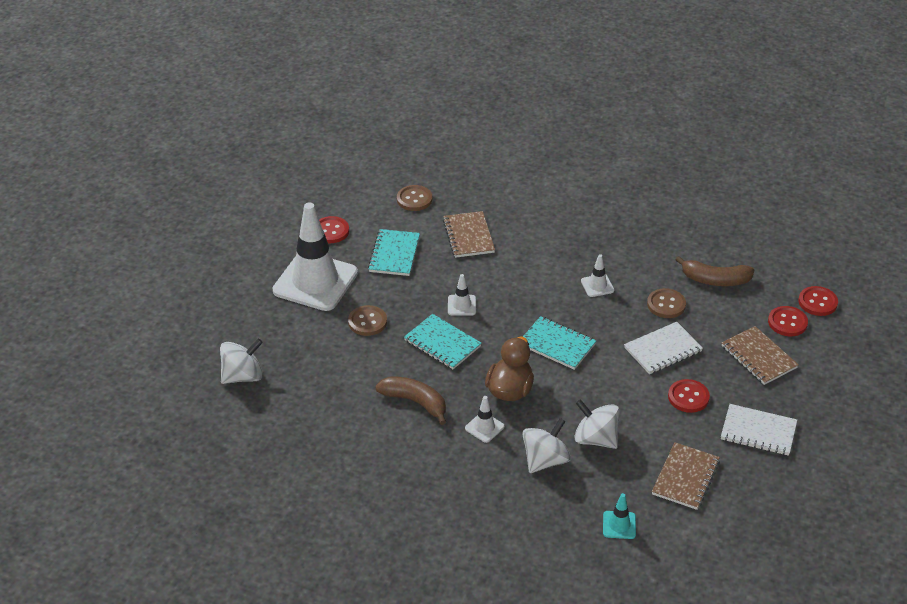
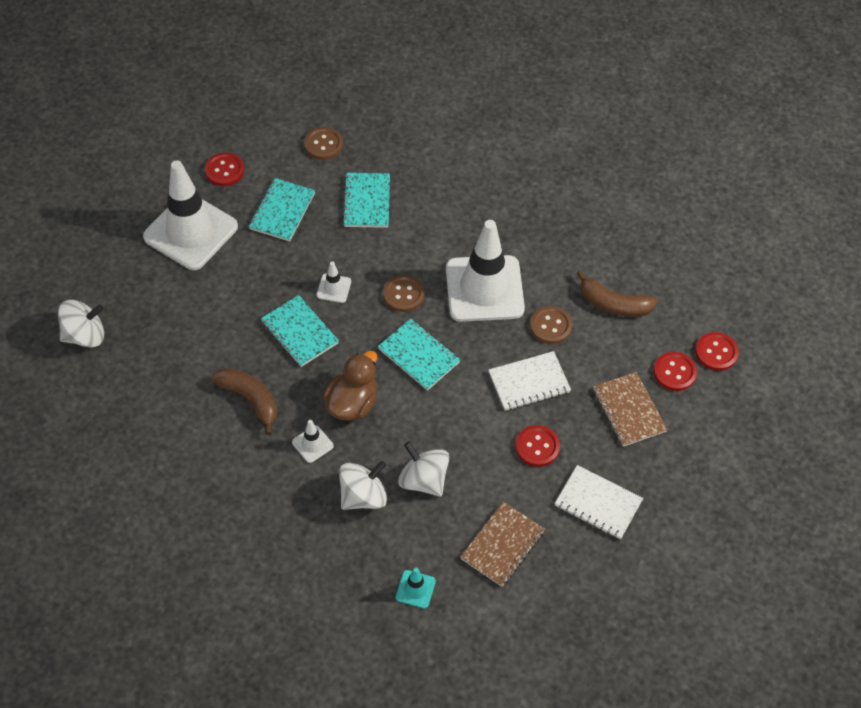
camera: 10 degrees right, 15 degrees up
(367, 322) = (230, 291): brown button -> brown button (403, 294)
(468, 236) = (367, 201): brown notebook -> turquoise notebook
(597, 285) = (484, 289): white traffic cone -> white traffic cone, size x2.46

